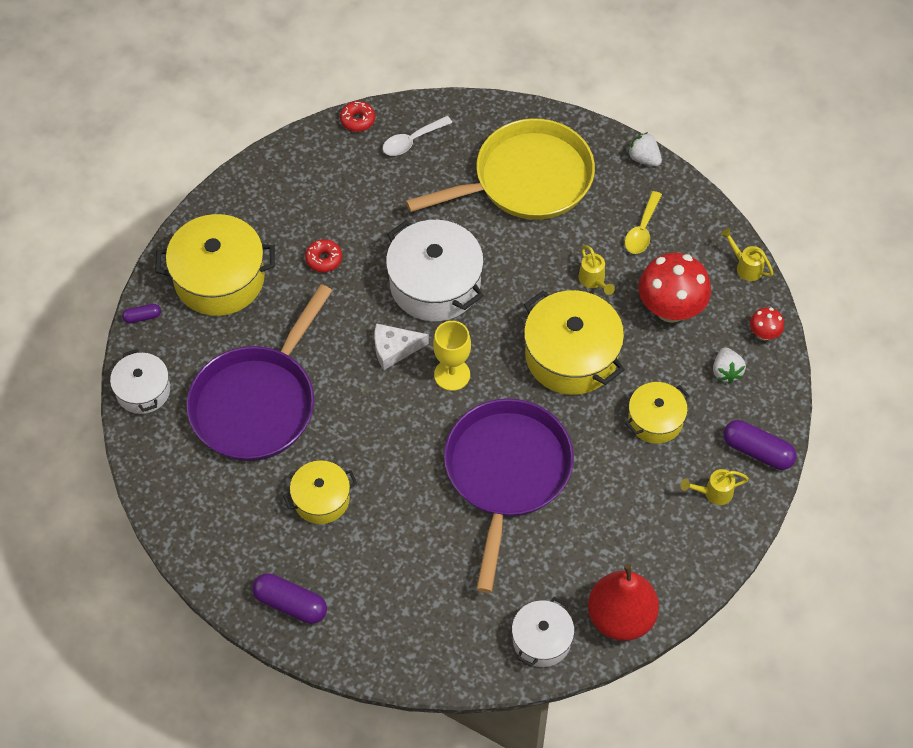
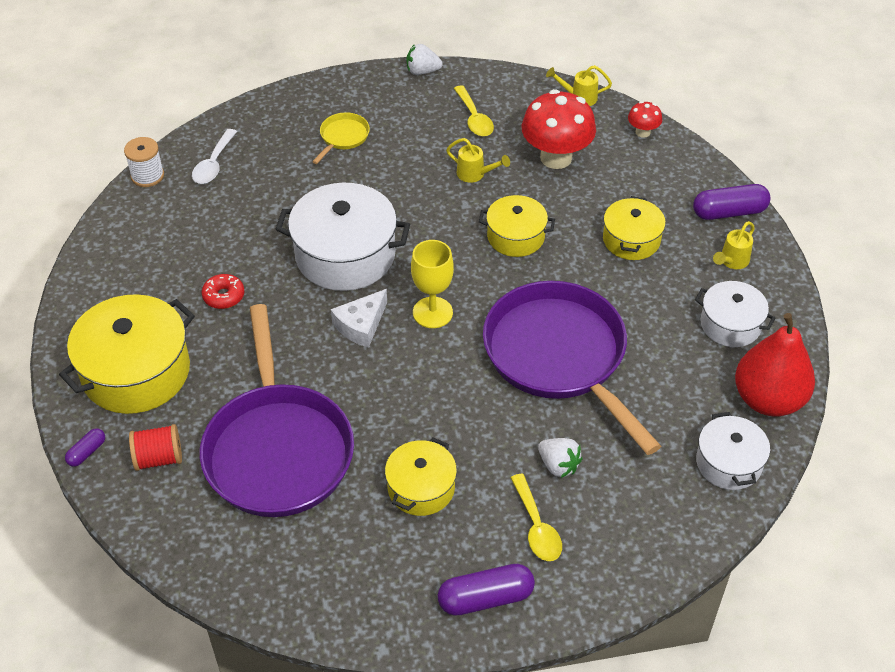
camera: 40 degrees left, 10 degrees down
(143, 390) = (150, 515): white pot -> white pot (730, 324)
(181, 354) = (159, 458): none -> red spool
(357, 120) = (147, 176): red donut -> white spool
(368, 583) = (536, 527): none -> yellow spoon
(526, 180) = (343, 137): yellow pan -> yellow pan, size x0.40
(571, 355) = (515, 237): yellow pot -> yellow pot, size x0.58
(726, 371) = (645, 174): white strawberry -> white strawberry (558, 465)

